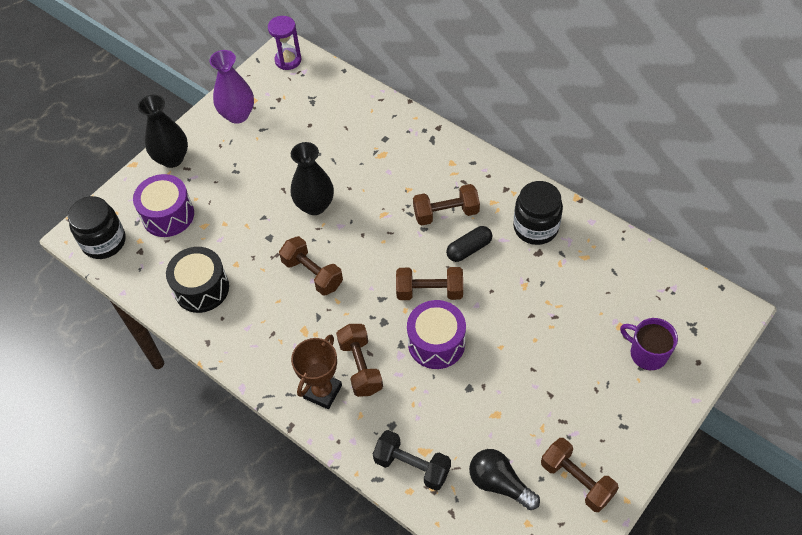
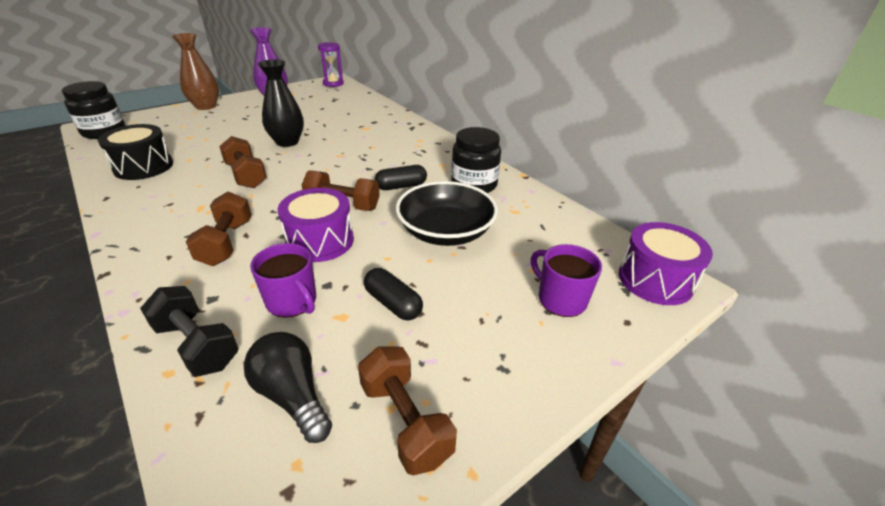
camera: 10 degrees right, 20 degrees down
(168, 215) = (168, 128): purple drum -> purple drum (655, 280)
(172, 158) = (205, 106): black vase -> brown vase
(322, 391) = (168, 253): brown trophy -> none
(446, 213) = (395, 163): brown dumbbell -> none
(453, 411) = (292, 301): none -> purple mug
(527, 392) = (393, 303): none -> black capsule
(535, 302) = (445, 231): none -> black bowl

